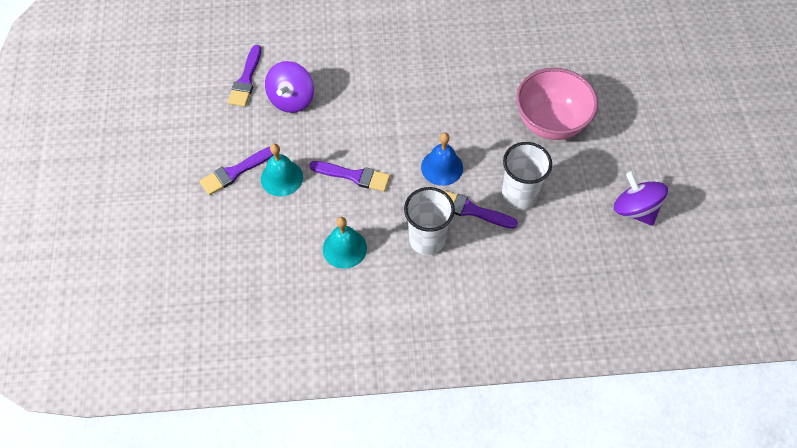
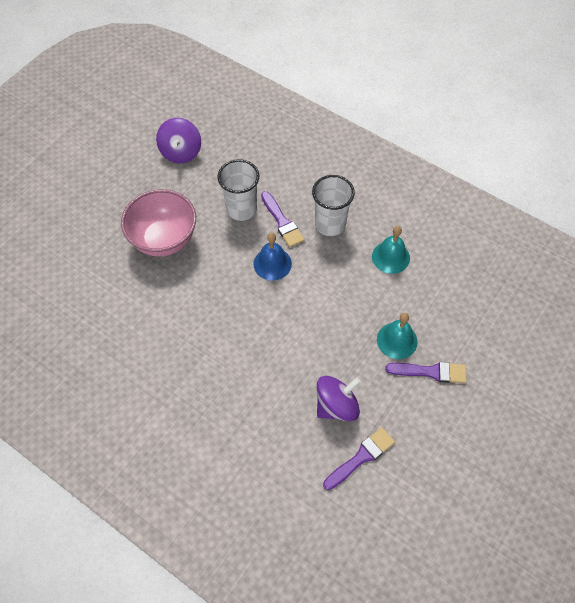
camera: 140 degrees left, 0 degrees up
(354, 176) = (341, 302): purple brush -> none

